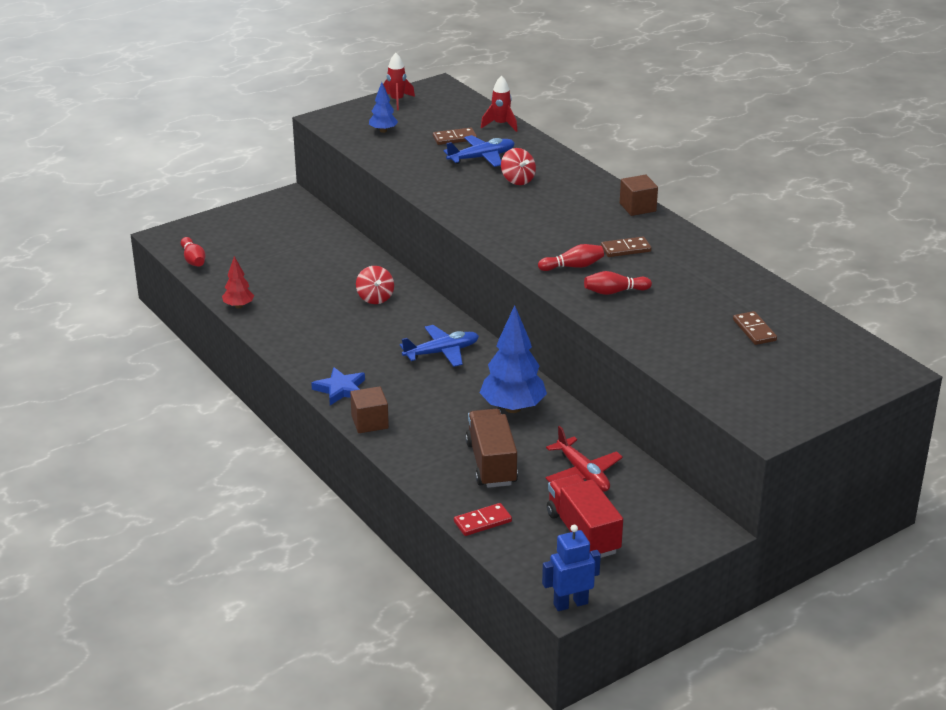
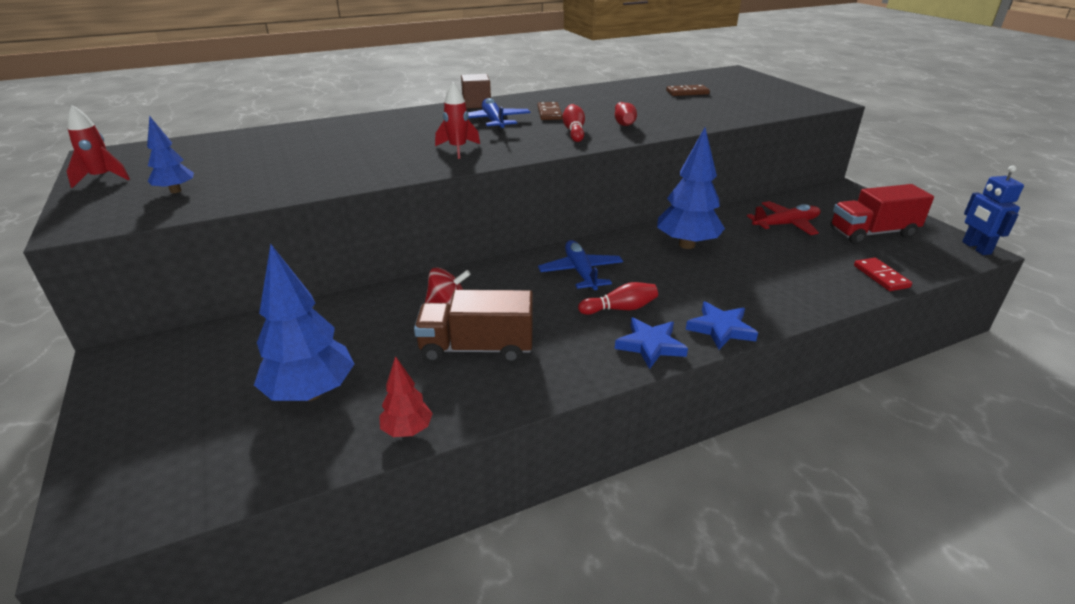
camera: 80 degrees left, 0 degrees up
(193, 260) = (217, 484): red bowling pin -> red bowling pin (620, 309)
(267, 268) = (311, 393): none -> blue tree
(370, 422) = (720, 329): brown cube -> blue star
(454, 138) = (252, 156): brown domino -> none
(481, 157) = (316, 148): blue plane -> blue plane (494, 122)
(491, 463) = (783, 263): brown truck -> brown truck (477, 348)
(500, 125) = (250, 135): red rocket -> red rocket (458, 149)
(517, 180) = (384, 138): red spinning top -> none

